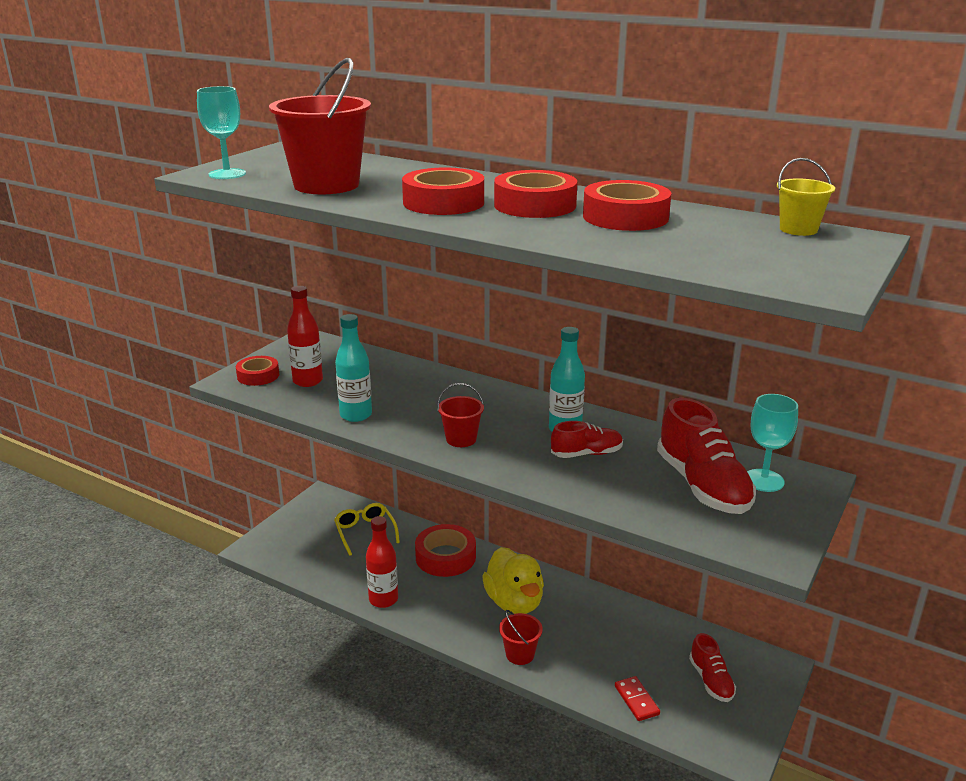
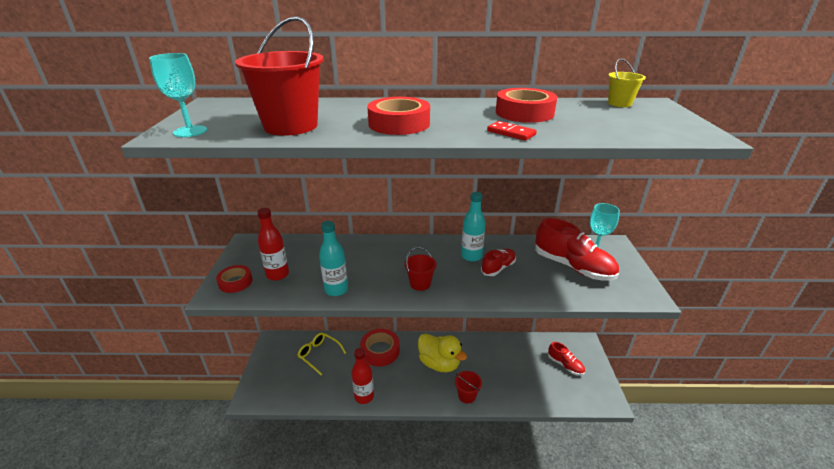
camera: 30 degrees left, 5 degrees up
(535, 205) = (459, 115): red tape -> none
(636, 700) = (543, 394): red domino -> red domino (511, 133)

